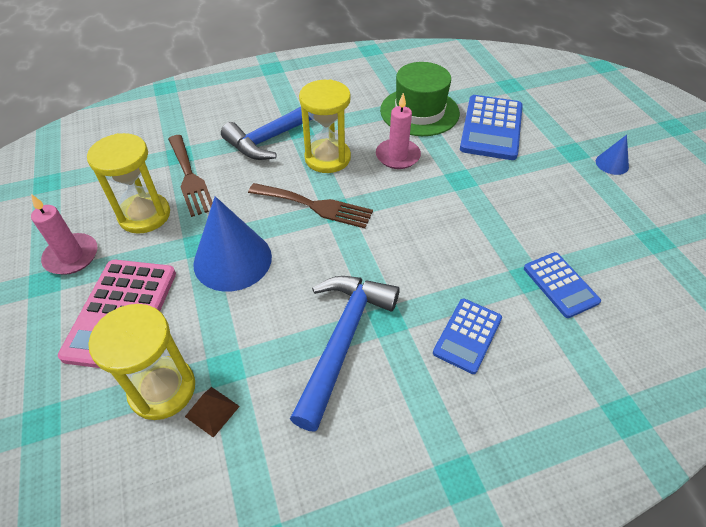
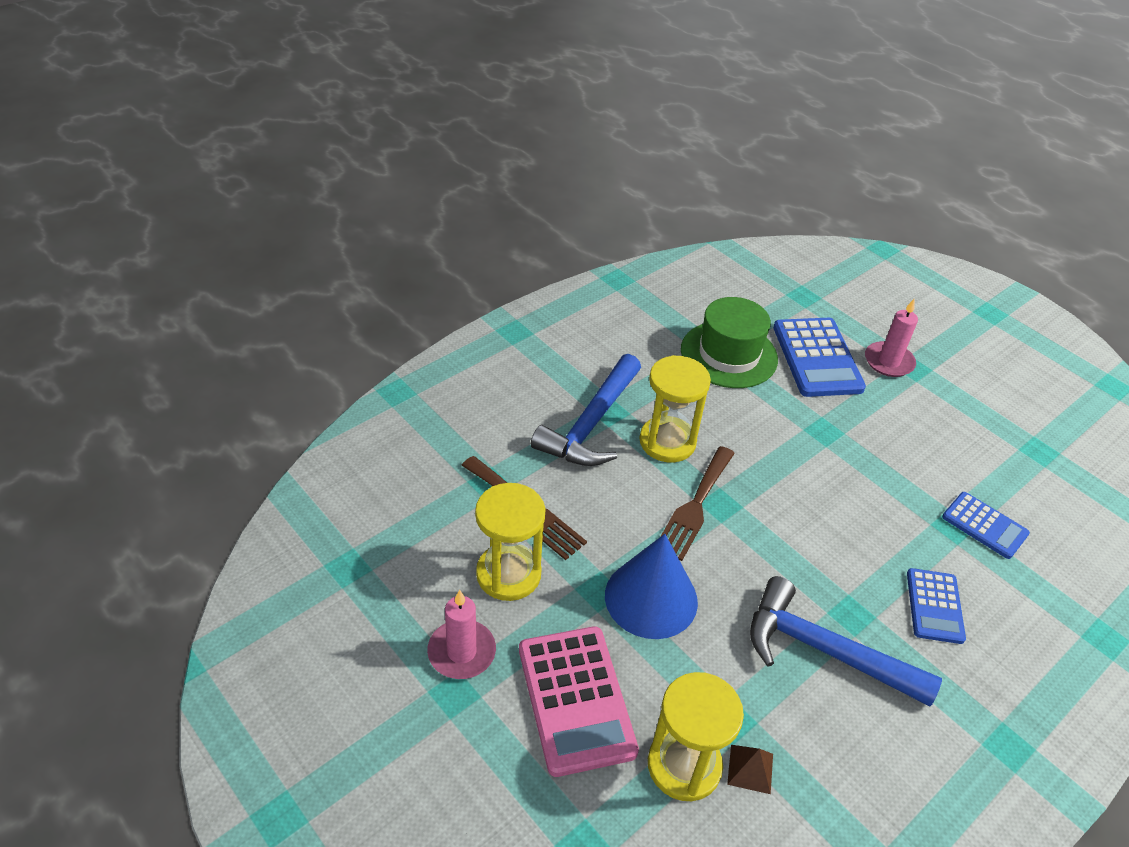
camera: 25 degrees left, 5 degrees down
(315, 206) = (695, 506): brown fork -> brown fork turned 120 degrees clockwise
(342, 340) = (824, 650): blue hammer -> blue hammer turned 60 degrees counterclockwise
(397, 156) = (741, 419): pink candle -> pink candle (888, 362)
(612, 164) = (957, 373): blue cone -> none

